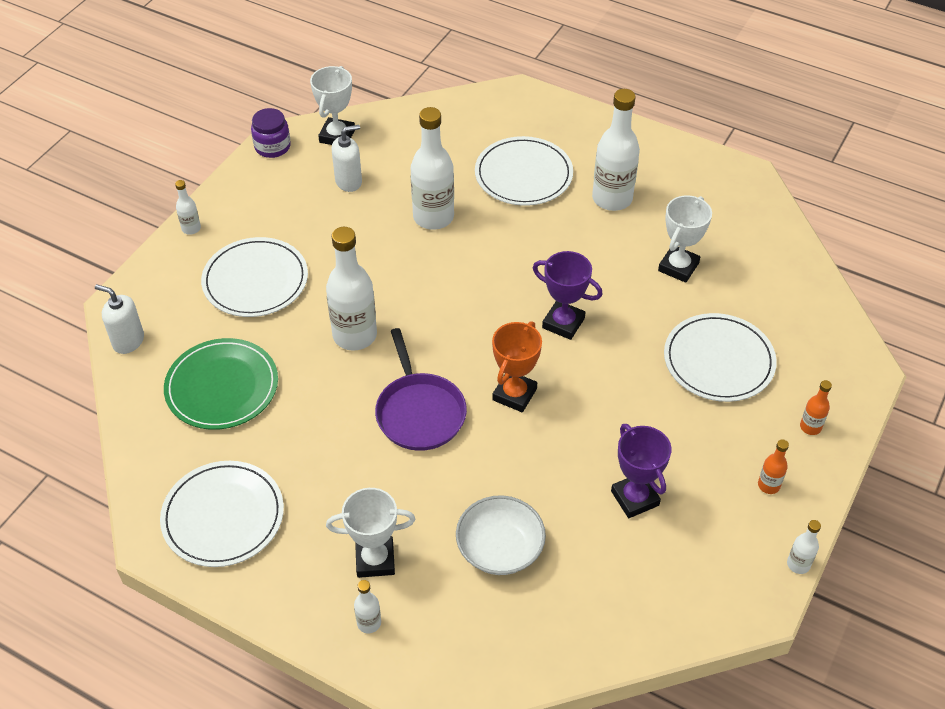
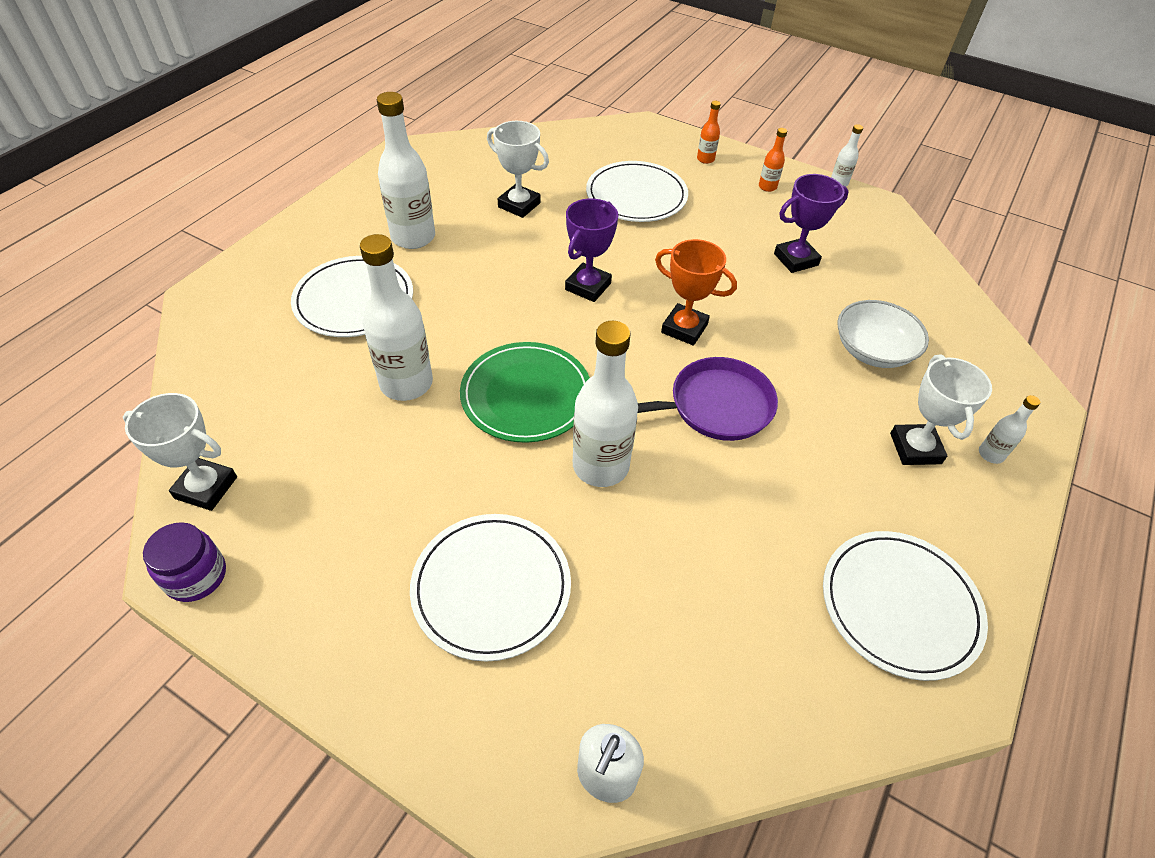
camera: 90 degrees left, 0 degrees up
(191, 228) = (359, 694): white bottle -> none
(222, 387) = (692, 621): green plate -> green plate (526, 395)
(349, 181) = (312, 473): white soap dispenser -> none

